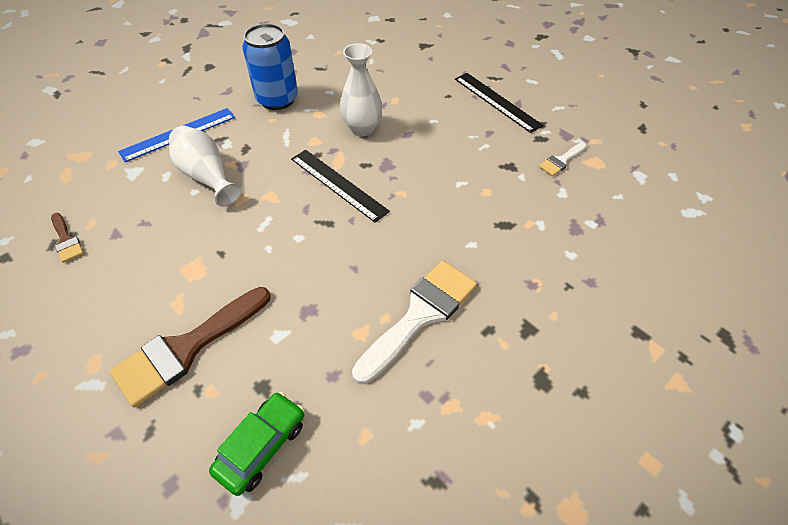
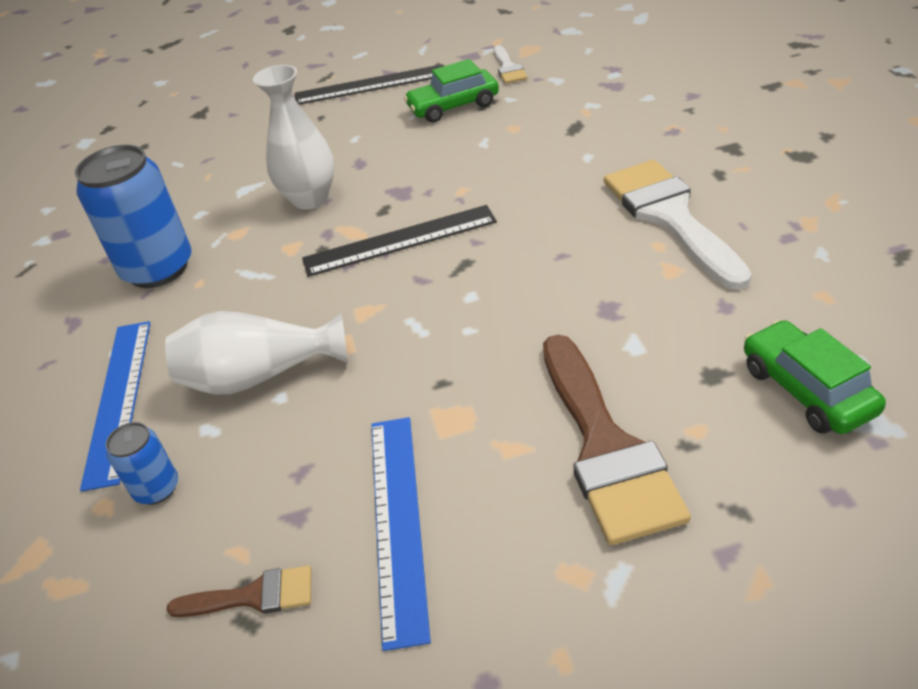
camera: 55 degrees left, 10 degrees down
(117, 275) = (398, 522): none -> blue ruler
(124, 176) = (157, 489): none -> blue can
(495, 151) = (453, 106): none -> green car

